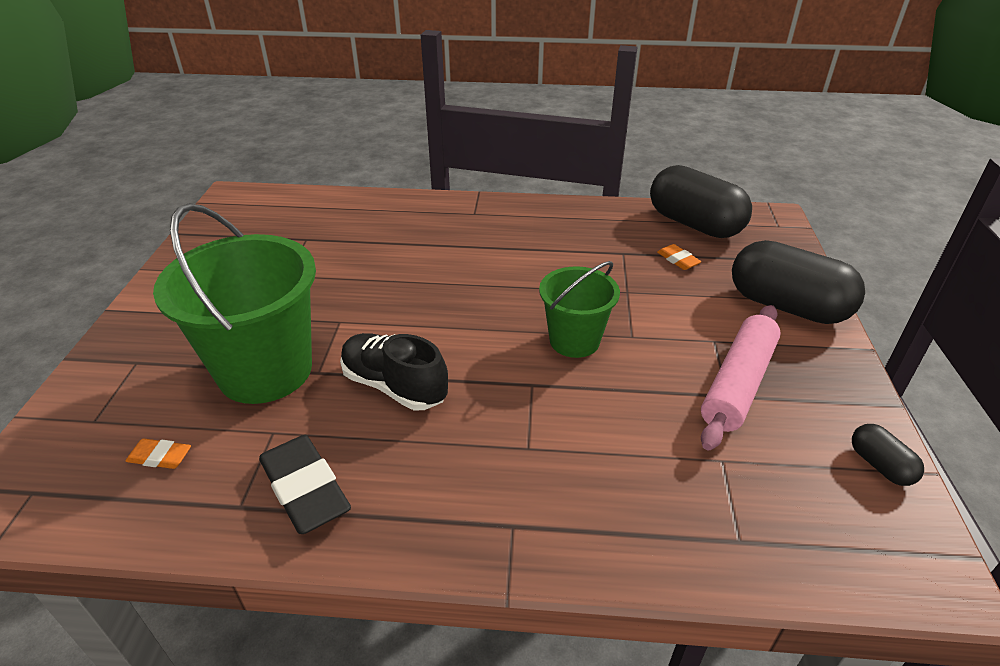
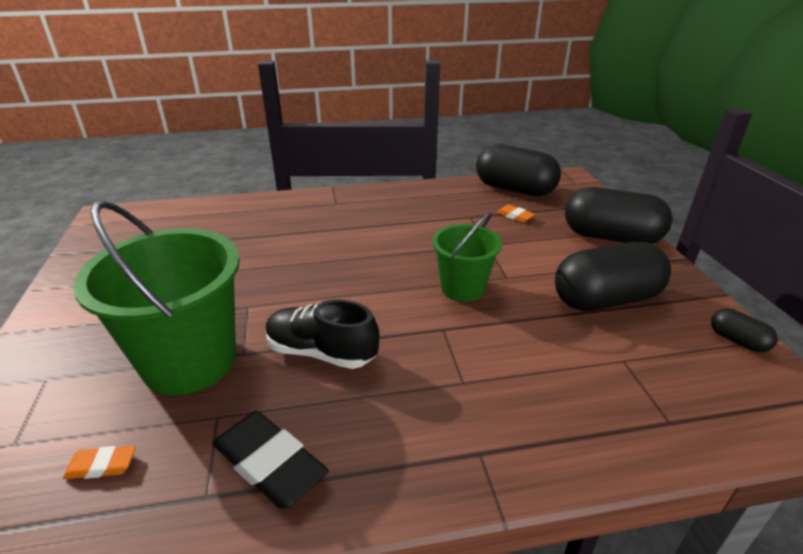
camera: 15 degrees left, 5 degrees down
(738, 384) = (605, 299): pink rolling pin -> black capsule

